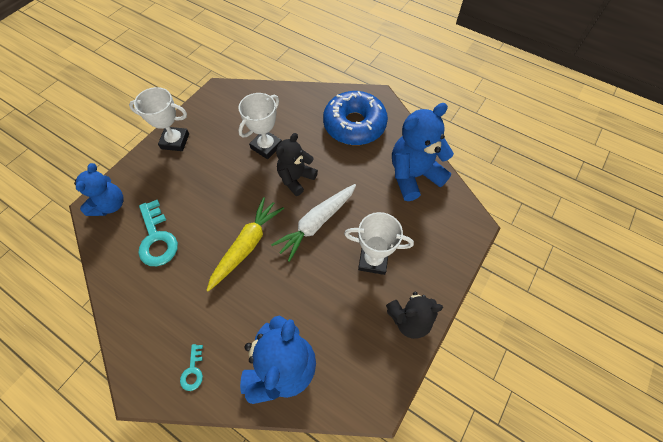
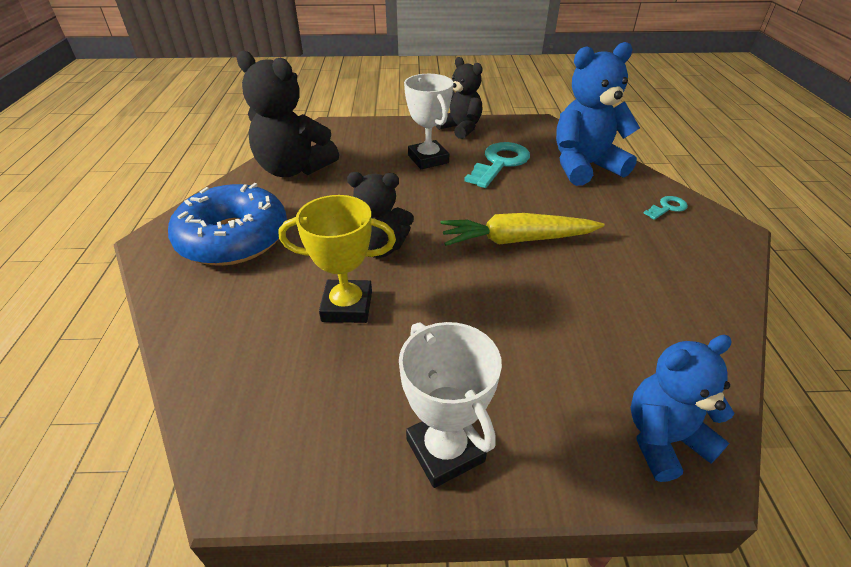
camera: 125 degrees left, 20 degrees down
(157, 238) = (618, 327): turquoise key -> turquoise key (499, 163)
(266, 146) = (347, 306): white trophy -> yellow trophy
(316, 223) = (427, 205): white carrot -> none
(413, 175) = (294, 169): blue teddy bear -> black teddy bear

